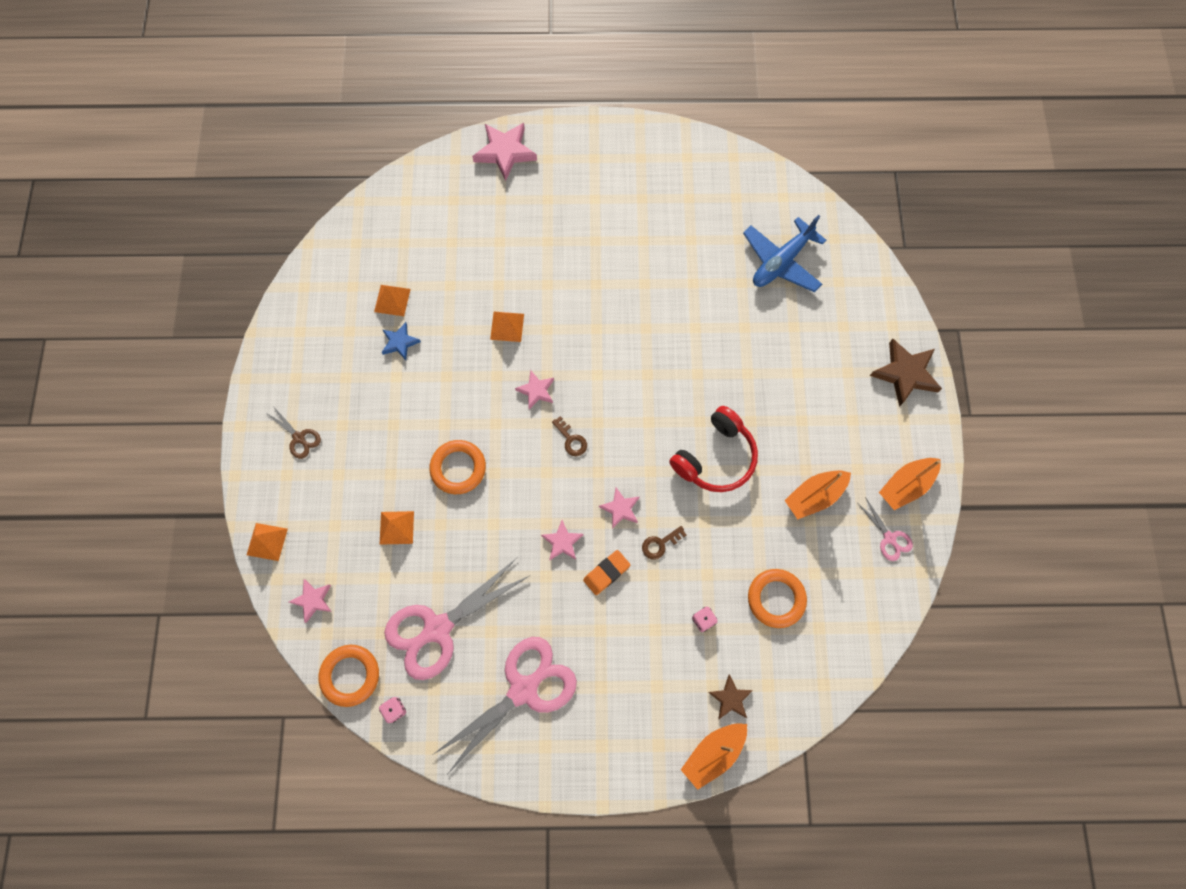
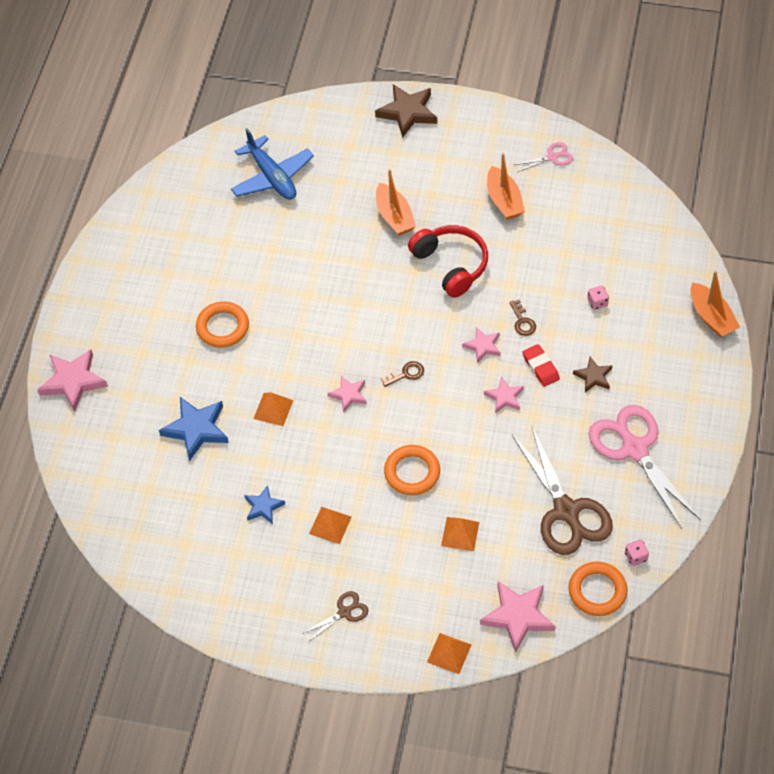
camera: 75 degrees left, 15 degrees down
(313, 600) = (518, 616): pink star -> pink star, size x1.72
(392, 300) = (213, 508): orange pyramid -> orange pyramid (330, 525)
(438, 628) = (566, 511): pink scissors -> brown scissors
(473, 265) = (196, 429): none -> blue star
(606, 573) = (540, 367): orange eraser -> red eraser
(730, 698) = (668, 296): brown star -> brown star (593, 376)
(776, 599) = (589, 246): orange ring -> orange ring (222, 327)
(905, 485) = (509, 136): orange boat -> orange boat (394, 216)

